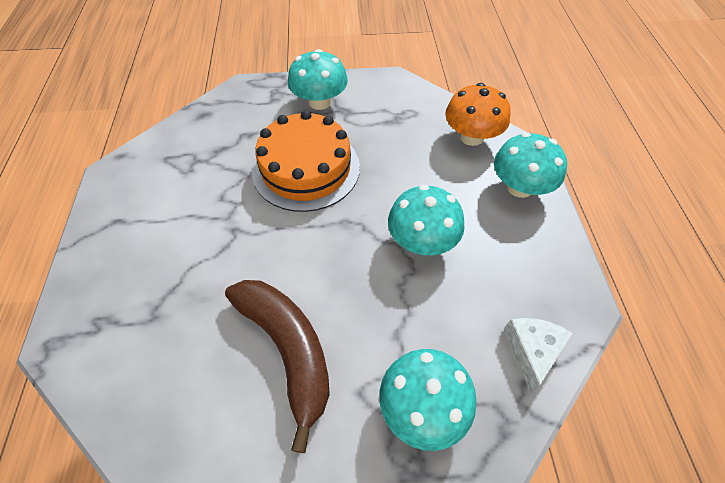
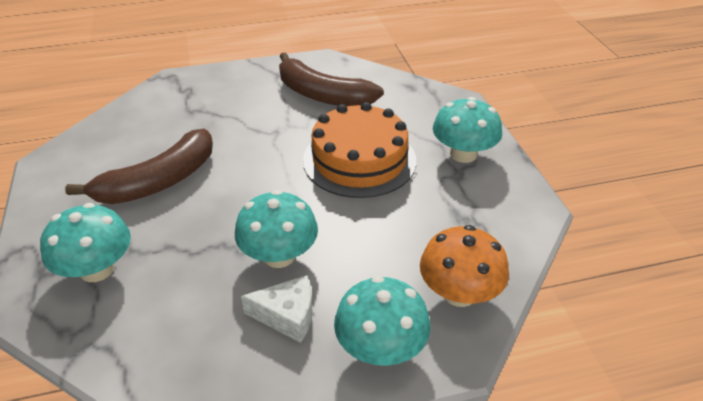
camera: 80 degrees right, 15 degrees down
(184, 183) = (322, 95): none -> brown banana
(532, 351) = (142, 356): white cheese -> white cheese (287, 315)

